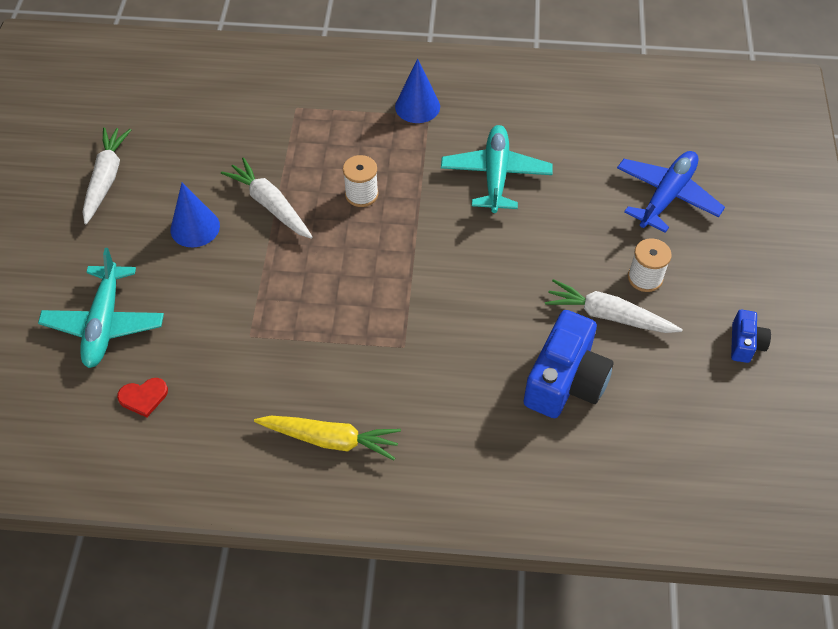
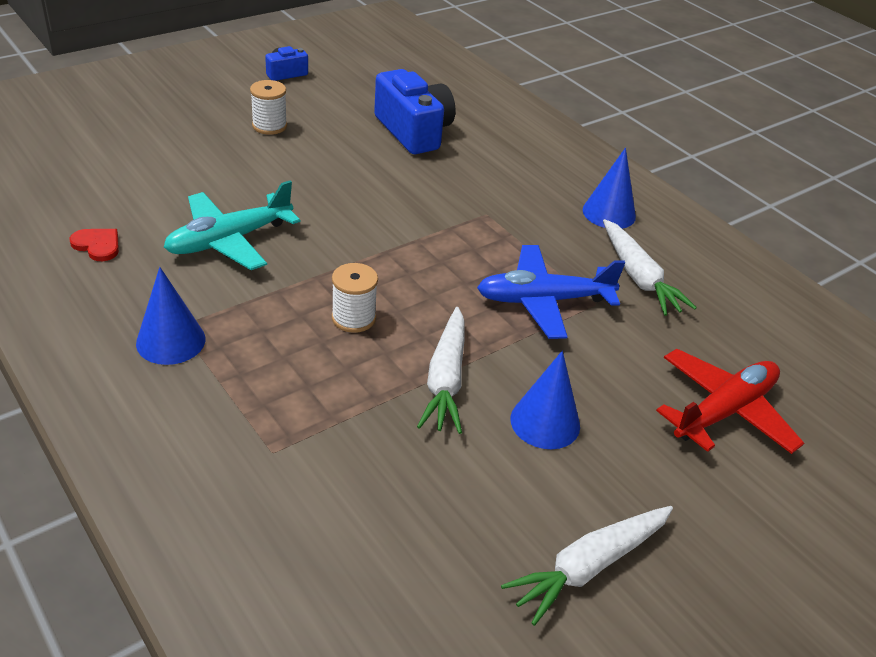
camera: 135 degrees left, 15 degrees down
(105, 323) = (724, 411): turquoise plane -> red plane
(143, 397) = (733, 332): red heart -> red heart (97, 245)
(330, 439) = (609, 213): yellow carrot -> blue cone
(565, 381) = (414, 131): blue camera -> blue camera turned 75 degrees clockwise
(608, 315) = (329, 131): white carrot -> white carrot (638, 277)
(666, 196) = (158, 140): blue plane -> blue plane (543, 301)

